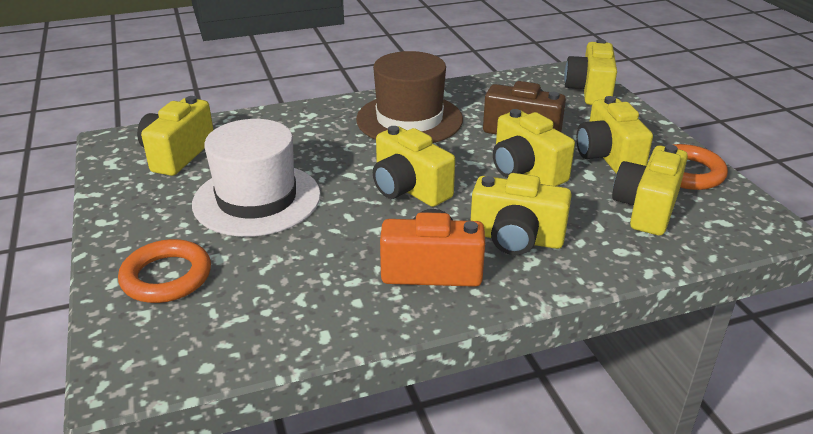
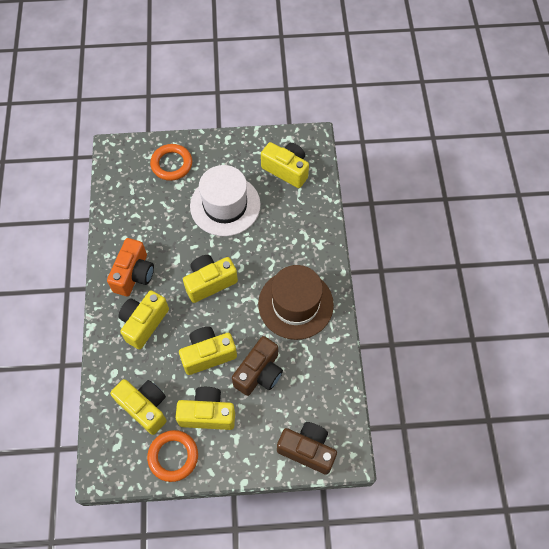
camera: 105 degrees right, 30 degrees up
(590, 91) = (307, 450): yellow camera -> brown camera

